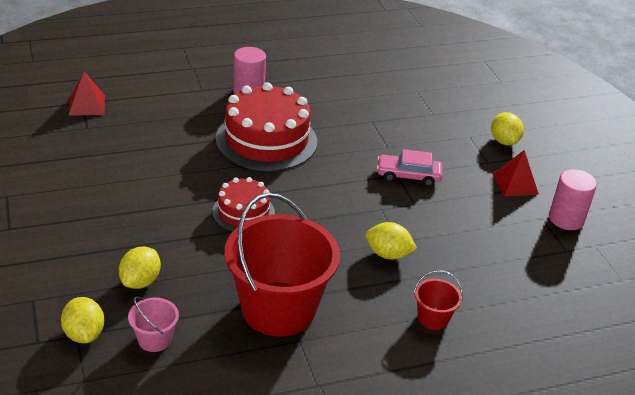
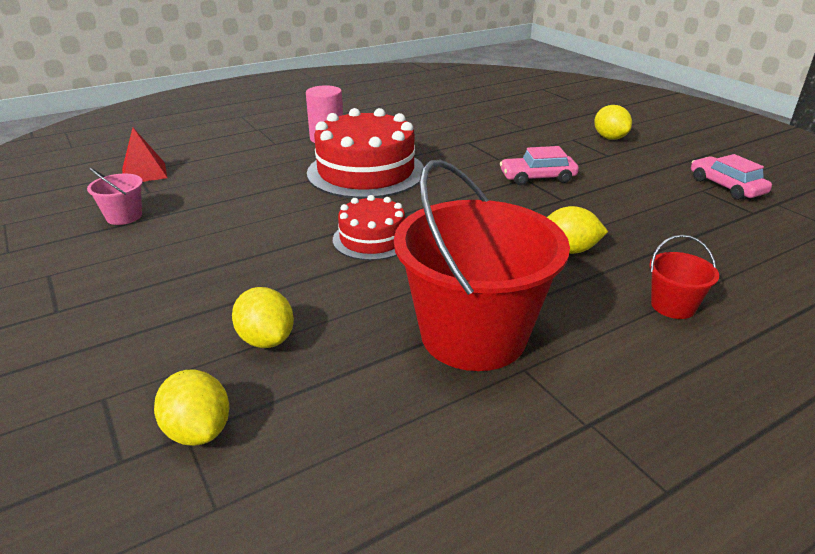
camera: 10 degrees left, 5 degrees down
(140, 281) = (266, 339): yellow lemon -> yellow lemon turned 45 degrees counterclockwise
(154, 339) = (314, 414): pink bucket -> pink bucket (124, 216)
(515, 184) = (650, 167): red pyramid -> none
(566, 219) = (726, 186): pink cylinder -> pink car

